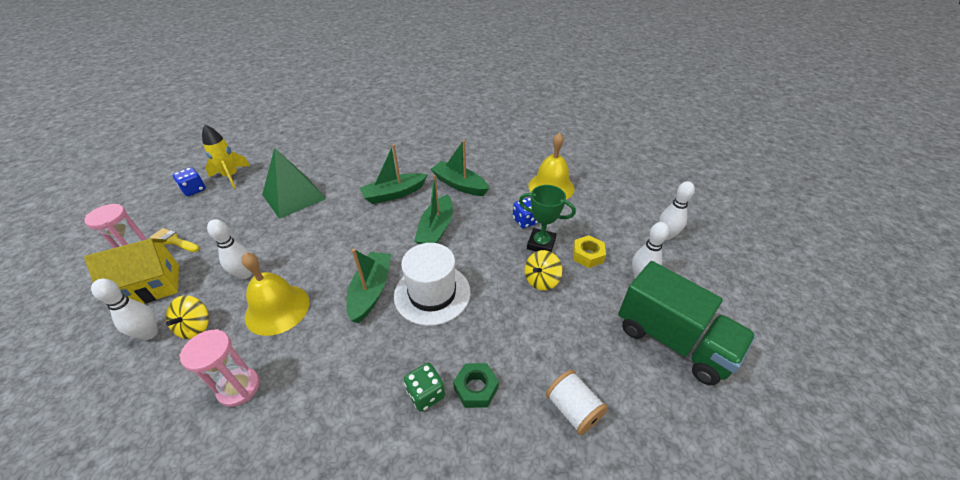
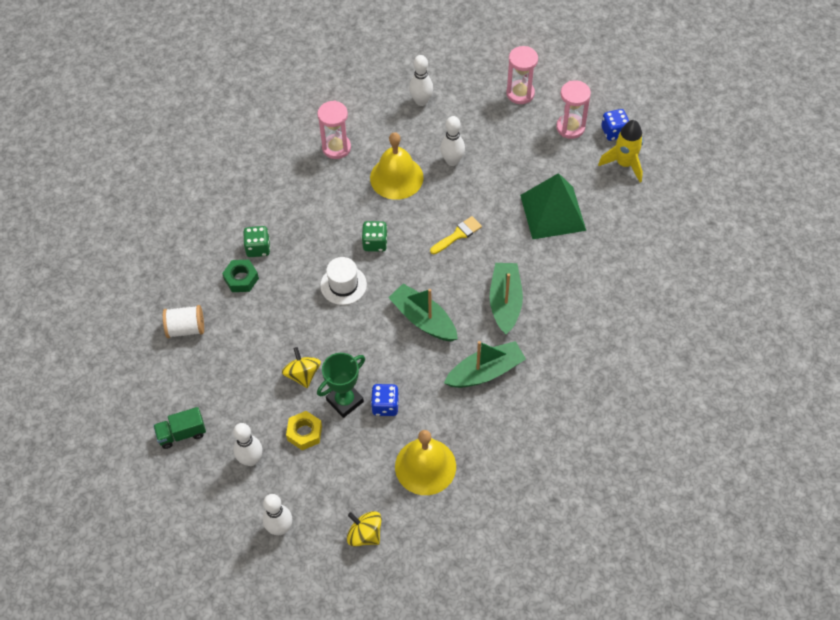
camera: 120 degrees right, 15 degrees up
(152, 286) = (475, 102): yellow house -> none
(174, 241) = (531, 115): yellow brush -> yellow brush (458, 235)
(190, 213) = (570, 127): none -> pink hourglass
(195, 327) = (410, 127): yellow spinning top -> yellow spinning top (365, 534)
(371, 291) = (375, 243): green boat -> green dice
(432, 293) = (343, 285): white hat -> white hat, size x0.64
(672, 340) = (182, 434): green truck -> green truck, size x0.48

